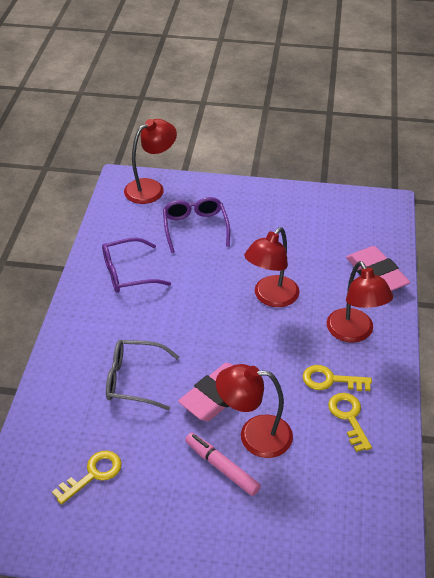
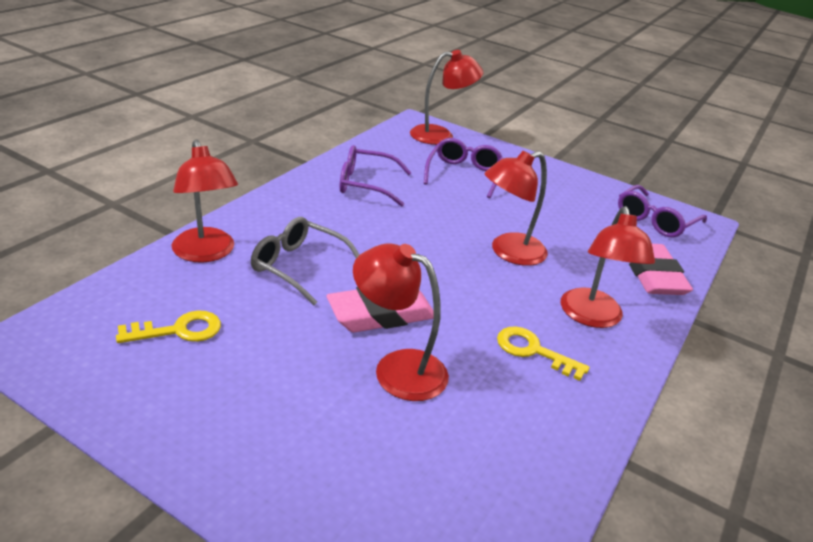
camera: 20 degrees right, 10 degrees down
(59, 399) = (206, 253): none -> red lamp
(222, 467) = (332, 384): pink marker -> none
(349, 417) = (534, 398): yellow key -> none
(356, 216) = (655, 221): none -> purple glasses

